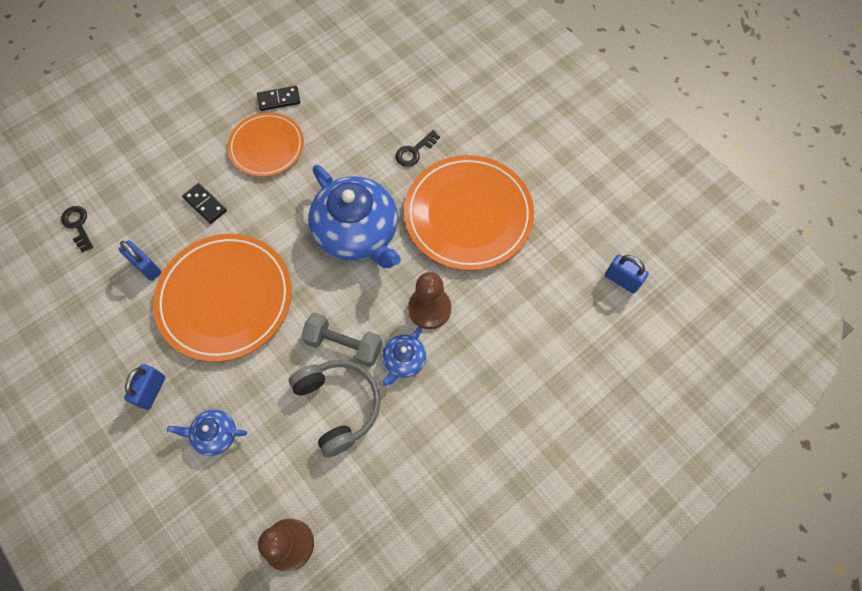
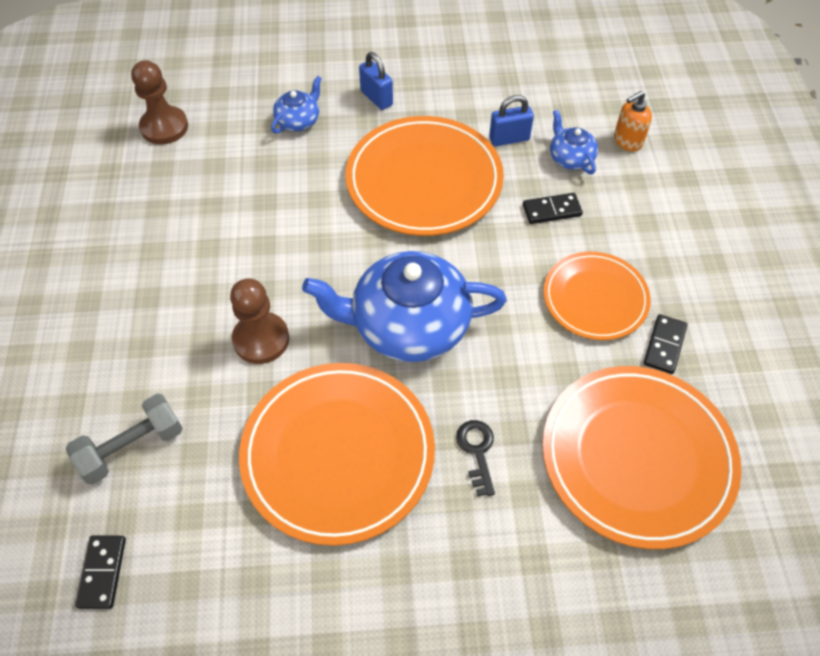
camera: 125 degrees right, 10 degrees down
(78, 225) = (598, 109): black key -> none
(105, 192) = (627, 141): none -> orange soap dispenser
(339, 406) = (238, 212): grey headphones -> none
(344, 344) = (292, 246): grey dumbbell -> grey dumbbell (132, 447)
(362, 82) = (637, 457): none -> orange plate
(404, 361) = (230, 285): blue teapot -> blue teapot (570, 157)
(621, 280) = (102, 572): blue padlock -> black domino

